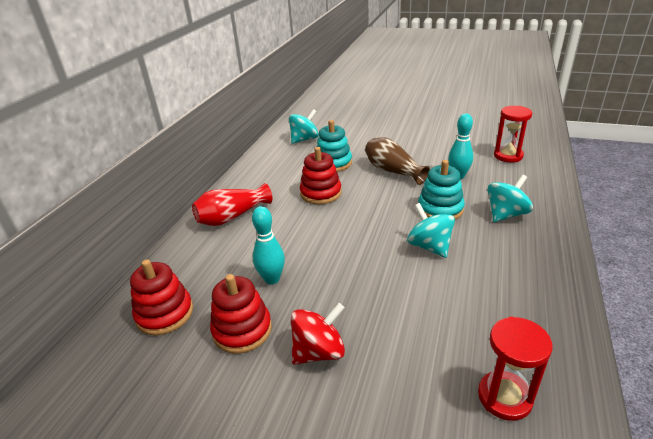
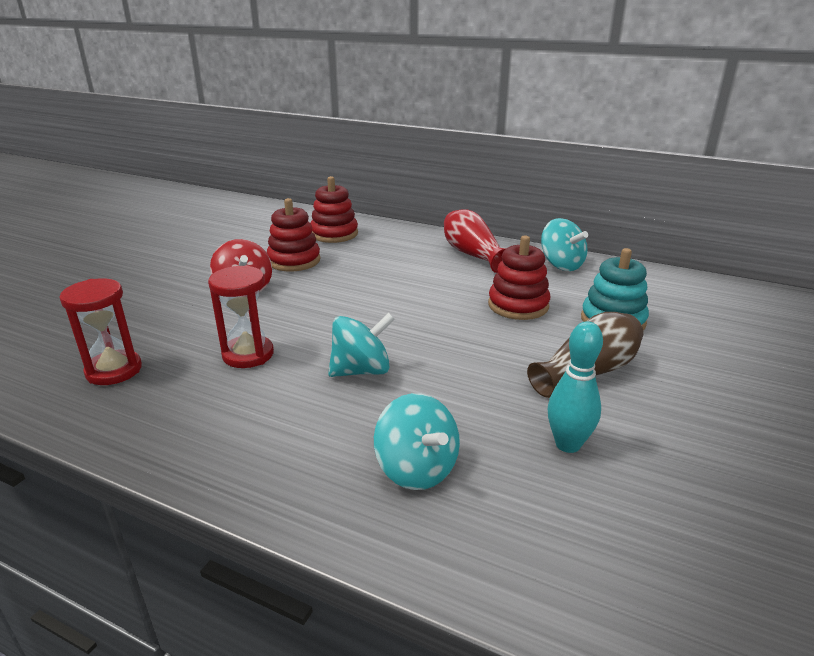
camera: 95 degrees right, 5 degrees down
(272, 279) = (353, 273): turquoise bowling pin -> none
(304, 139) = (699, 302): turquoise spinning top -> turquoise spinning top (561, 265)
(440, 209) = (453, 398): turquoise stacking toy -> none
(508, 156) = (682, 559): red hourglass -> red hourglass (248, 354)

